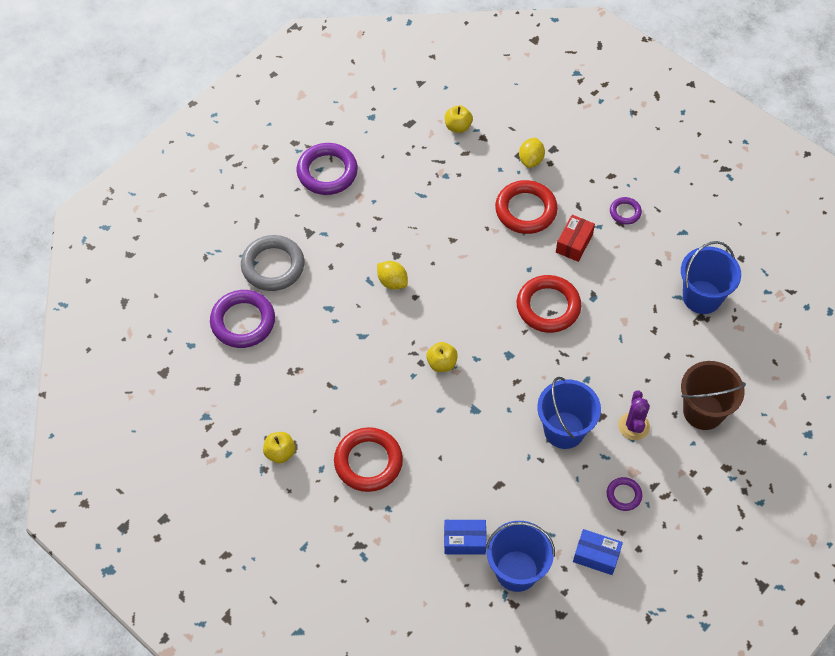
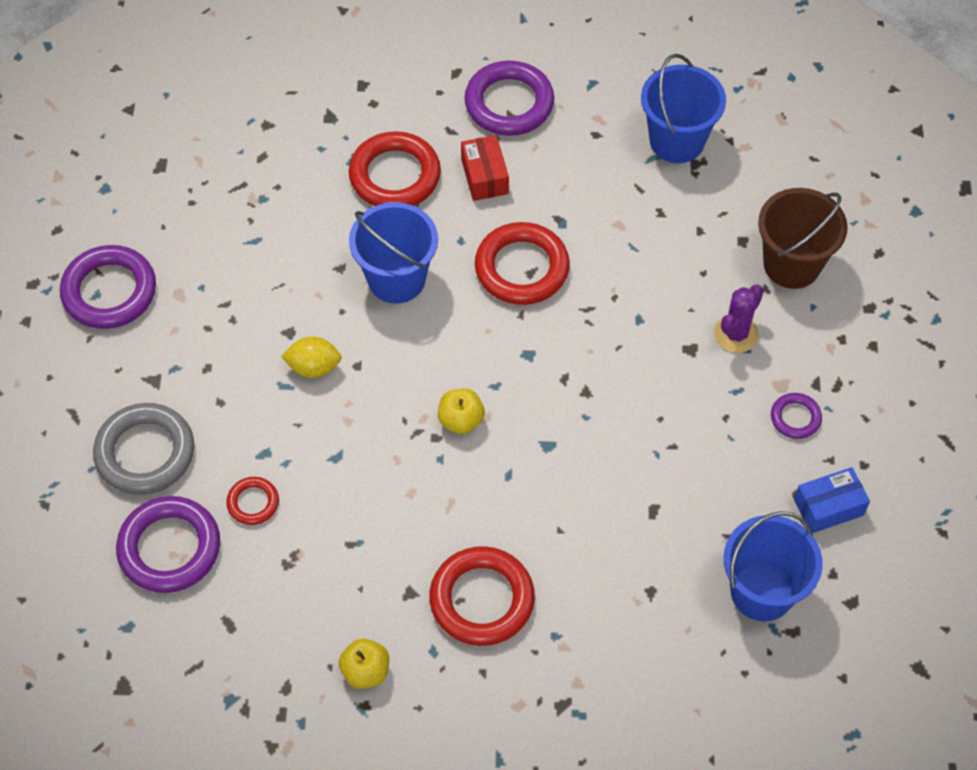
camera: 40 degrees left, 0 degrees up
(301, 329) = (253, 503): none -> red ring
(458, 126) = (224, 131): yellow apple -> none
(464, 541) = (675, 604): blue box -> none
(531, 160) = (347, 114): yellow lemon -> none
(564, 430) = (667, 394): blue bucket -> blue bucket (396, 279)
(625, 212) = (509, 103): purple ring -> purple ring, size x1.95
(633, 426) = (736, 334): purple cactus -> purple cactus turned 75 degrees clockwise

